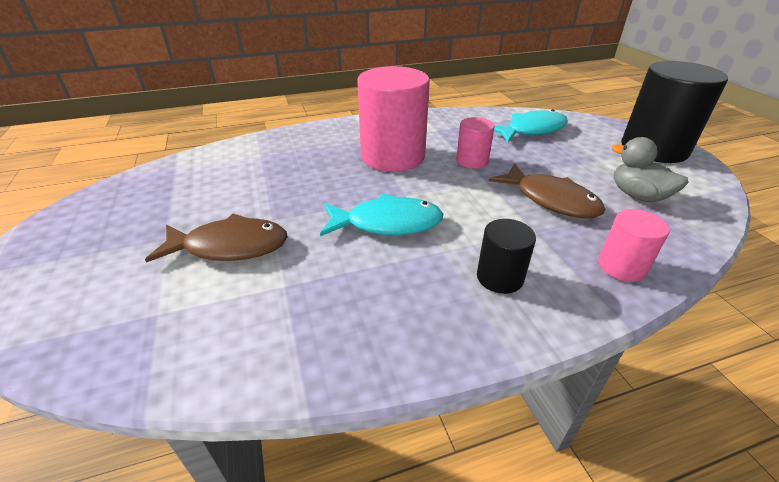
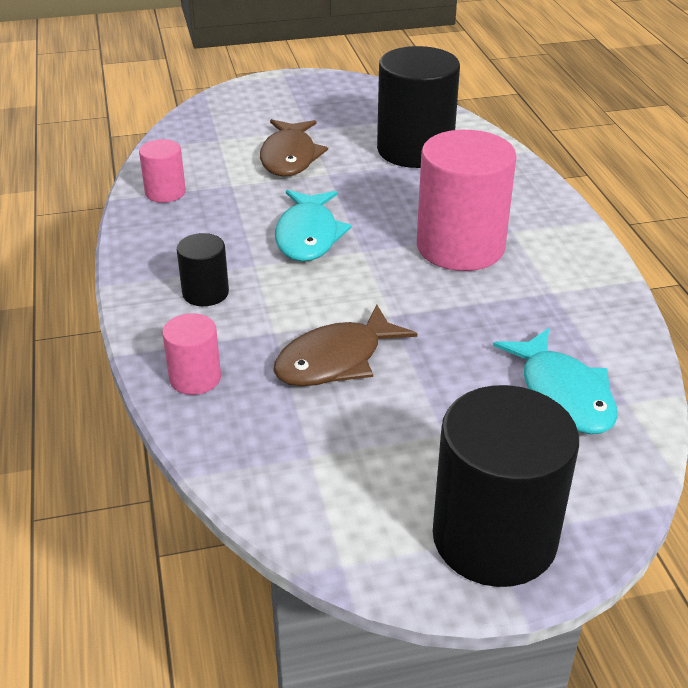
camera: 95 degrees right, 0 degrees up
(239, 175) = (415, 150): none -> black cylinder
(472, 161) = (447, 311): pink cylinder -> pink cylinder (165, 192)
(638, 196) = (334, 448): grey duck -> none

